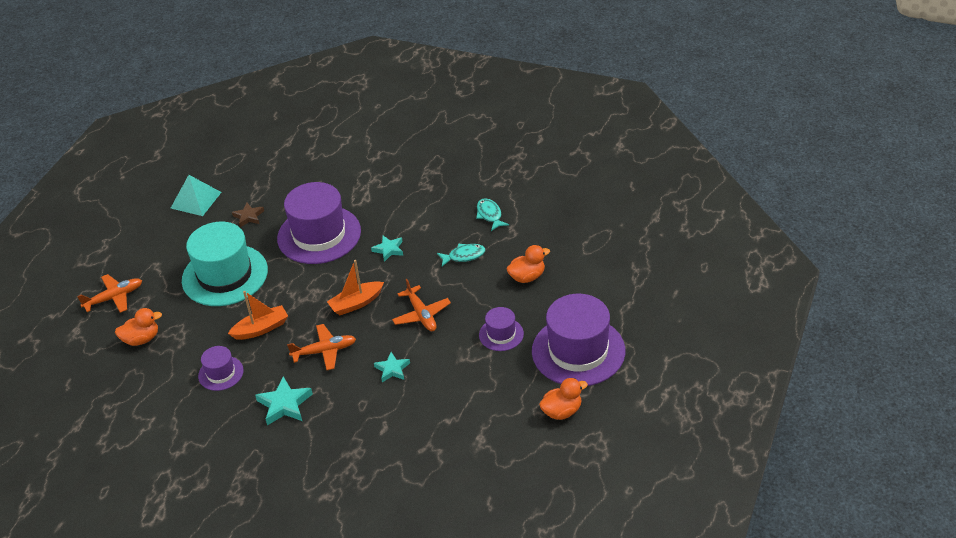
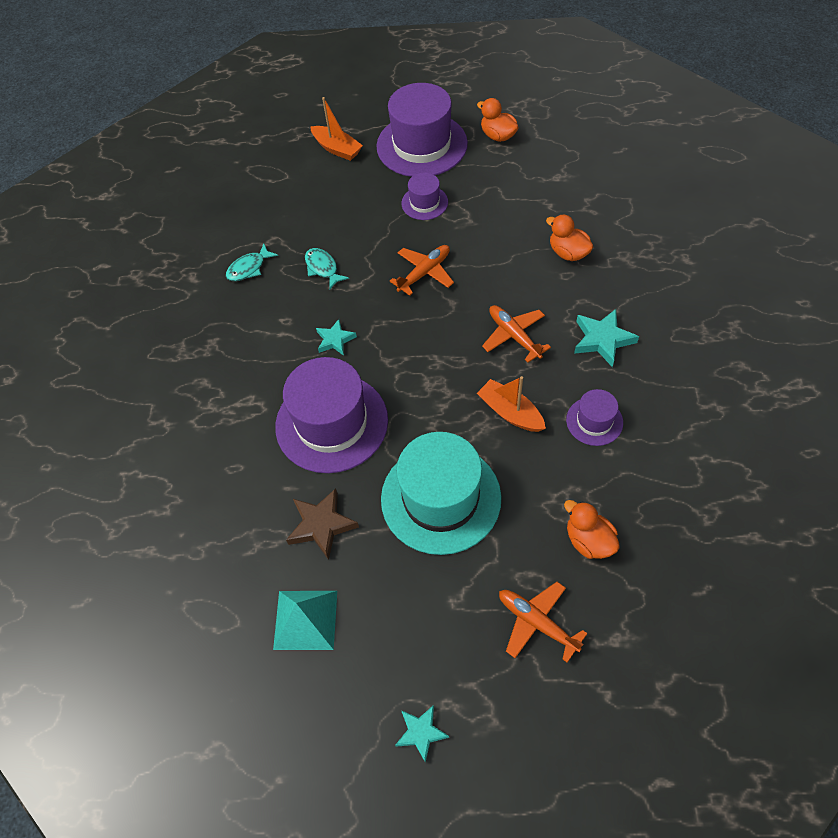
camera: 110 degrees left, 15 degrees up
(248, 216) = (321, 525): brown star -> brown star, size x1.53
(356, 303) = (432, 336): orange boat -> orange boat (337, 149)
(392, 369) = (510, 268): turquoise star -> turquoise star (421, 732)
(527, 277) = (337, 208): orange duck -> orange duck (568, 253)

